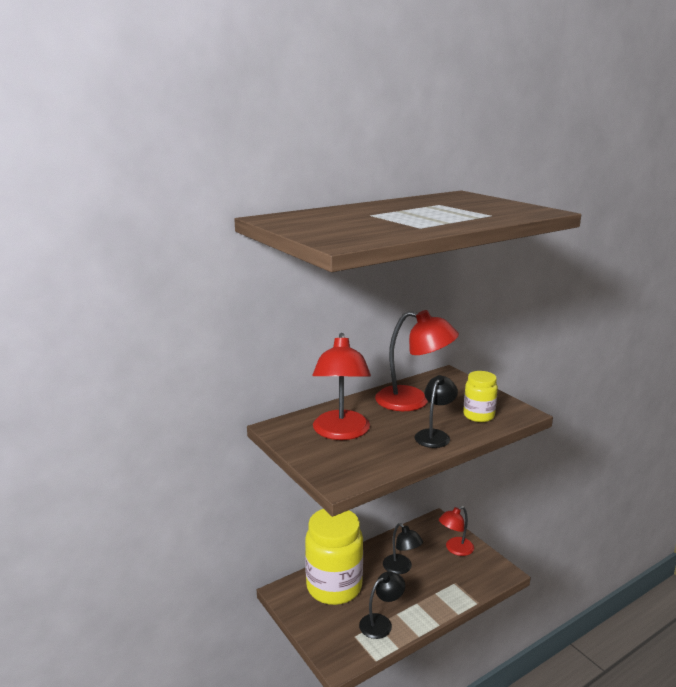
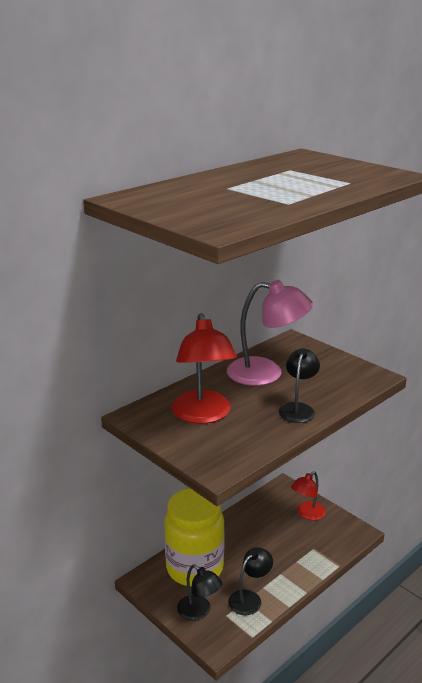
camera: 10 degrees left, 5 degrees up
(401, 568) = (258, 540): black lamp -> black lamp (199, 612)
(413, 401) = (266, 373): red lamp -> pink lamp
(478, 416) = (335, 383): yellow jar -> none

